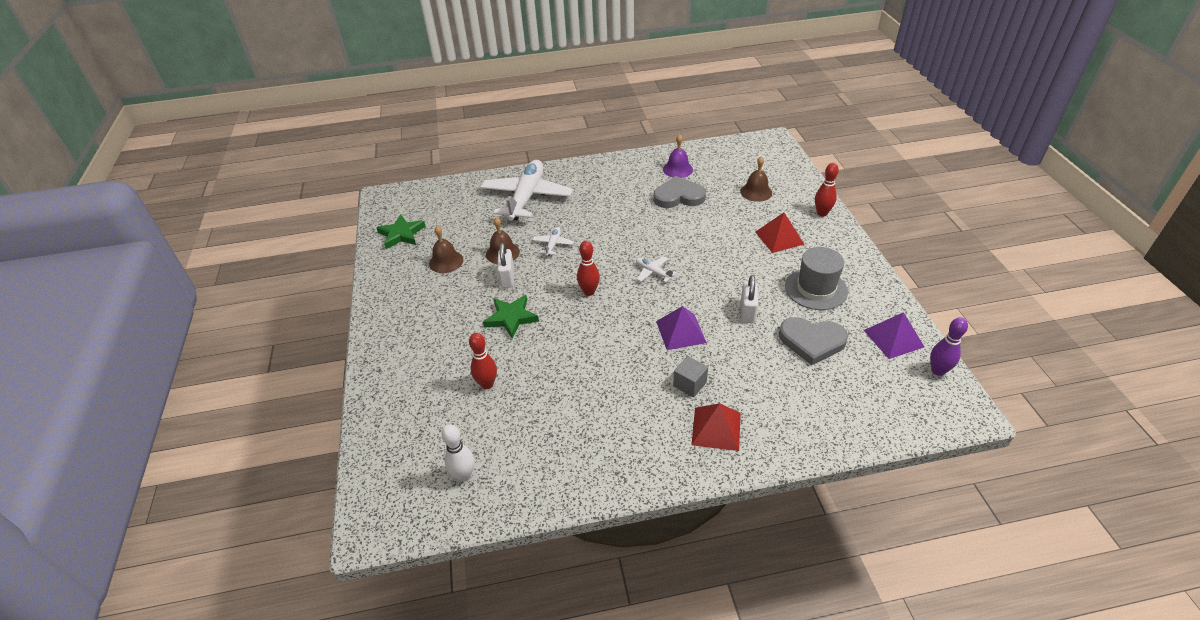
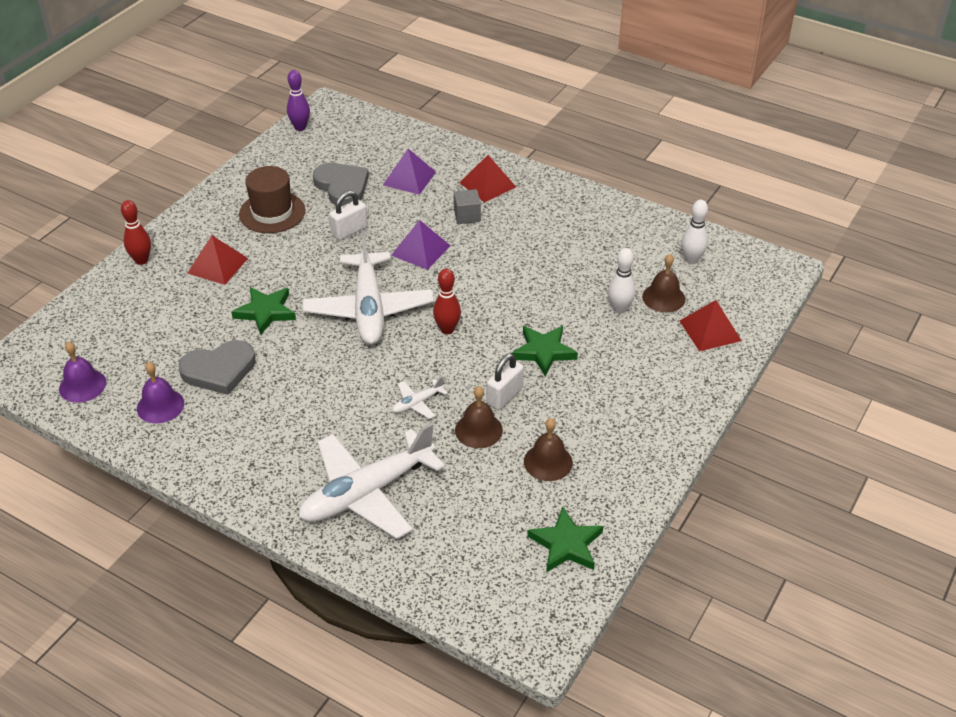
camera: 140 degrees left, 0 degrees up
(401, 412) = (710, 330): none -> red pyramid
(487, 384) = (619, 309): red bowling pin -> white bowling pin
(653, 272) = (368, 309): white plane -> white plane, size x2.40
(678, 196) = (219, 370): grey heart -> grey heart turned 60 degrees counterclockwise
(706, 233) = (265, 312): none -> green star
(727, 155) = (82, 385): none -> purple bell
(756, 192) = (146, 320): brown bell -> brown bell (663, 297)
(816, 289) = (272, 212): grey hat -> brown hat
(893, 338) = (288, 156): purple pyramid -> purple pyramid (409, 178)

